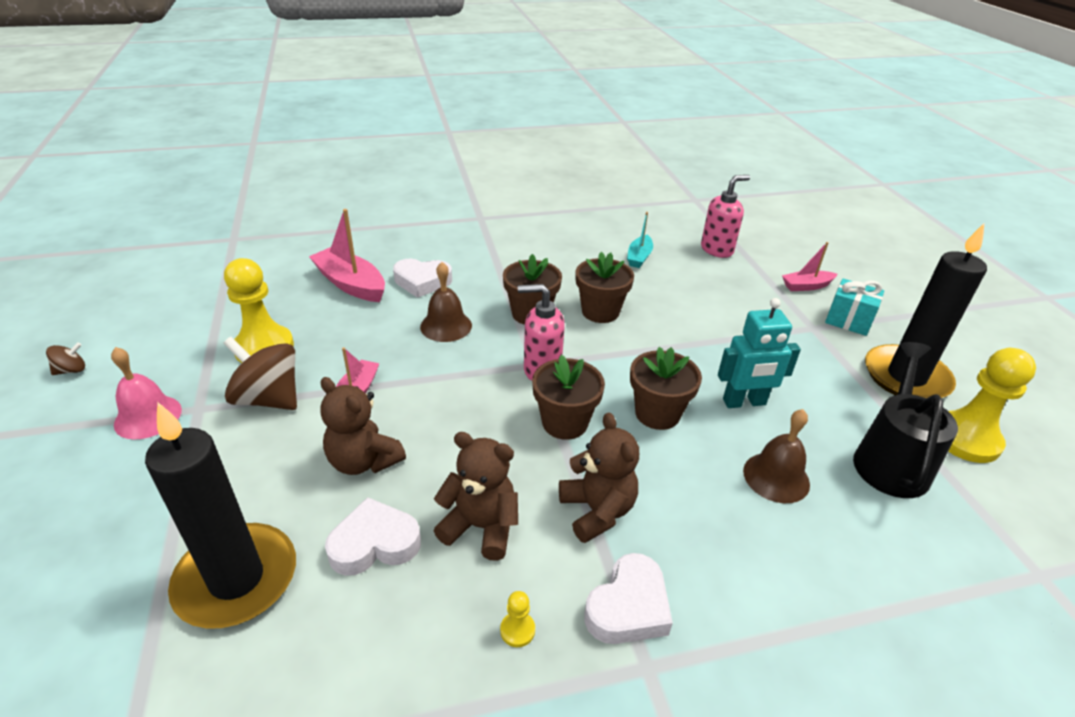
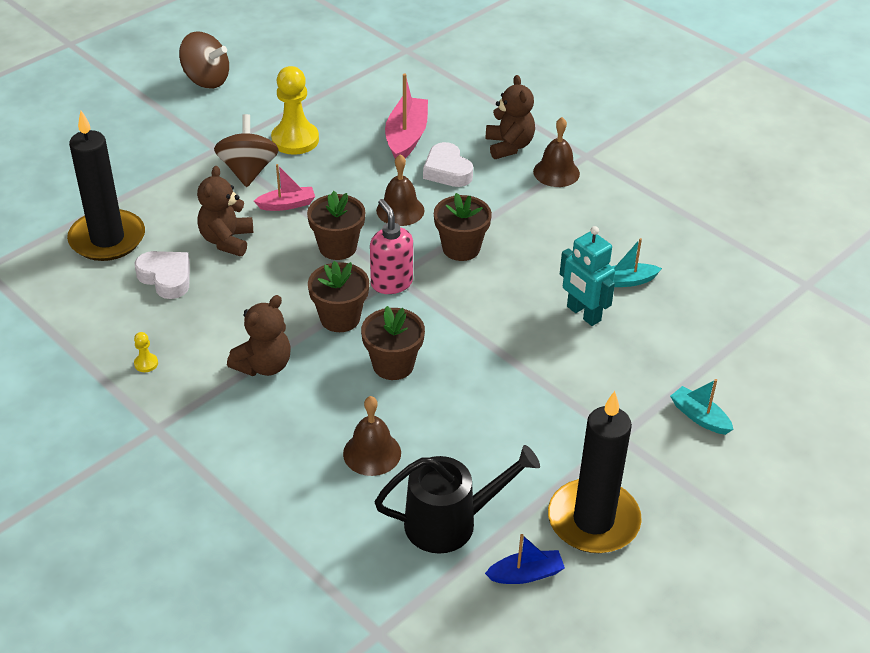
camera: 60 degrees right, 5 degrees up
(71, 370) = (206, 80): brown spinning top -> brown spinning top, size x2.13
(148, 417) = (193, 134): pink bell -> none
(481, 527) = (211, 317): brown teddy bear -> brown teddy bear (509, 146)
(485, 236) = (556, 172): none -> brown bell
(600, 312) = (504, 287): brown flower pot -> brown flower pot (337, 247)
(628, 607) = (194, 406): white heart -> none
(717, 250) = (705, 331): pink soap dispenser -> none
(744, 402) = (452, 413): turquoise robot -> turquoise robot (583, 314)
(806, 286) = (699, 417): pink boat -> turquoise boat
(848, 321) = (660, 462): turquoise gift -> none
(965, 439) = (525, 574): yellow pawn -> blue boat

